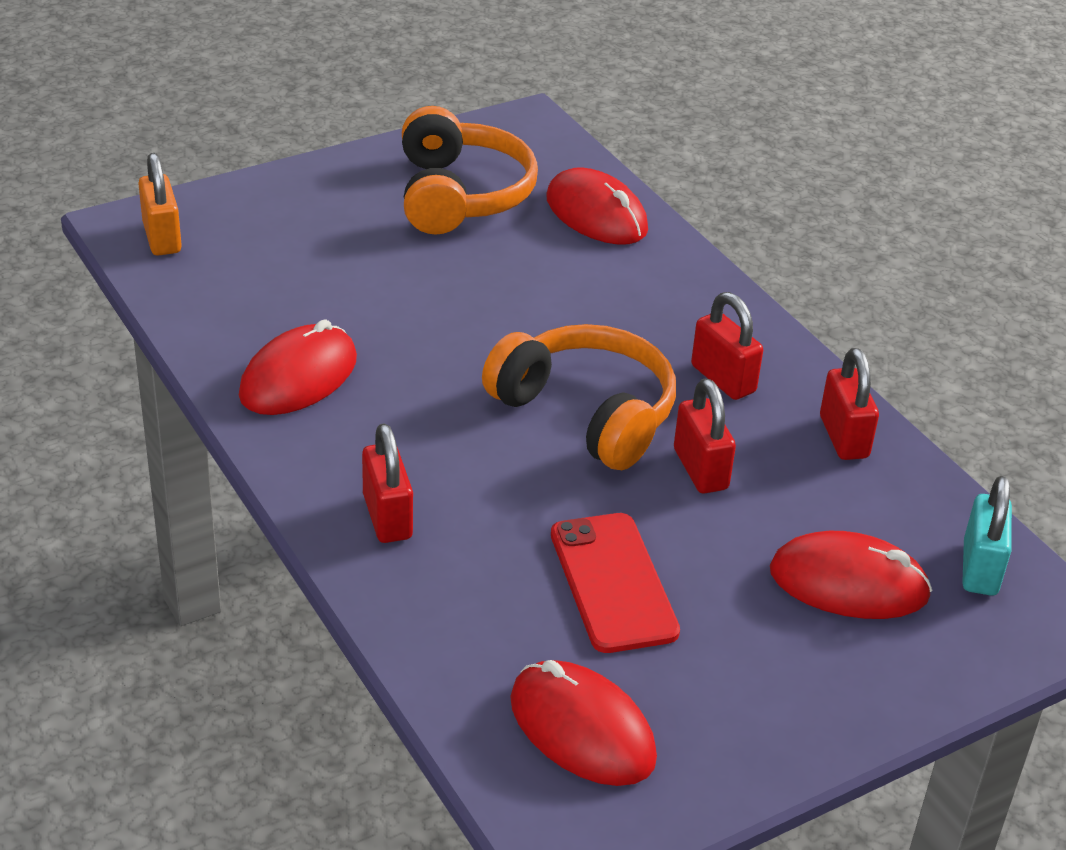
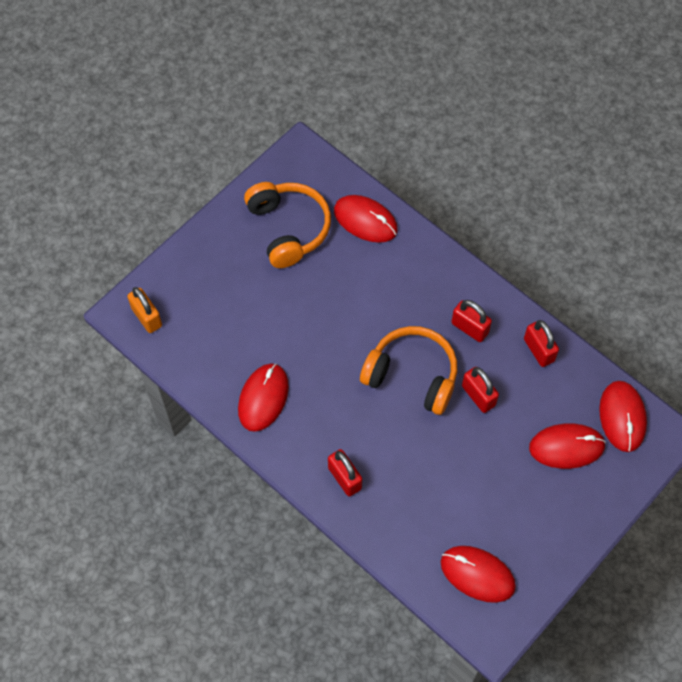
camera: 15 degrees left, 25 degrees up
(612, 583) = (462, 484): red phone -> none
(980, 568) = (622, 417): turquoise padlock -> red mouse

